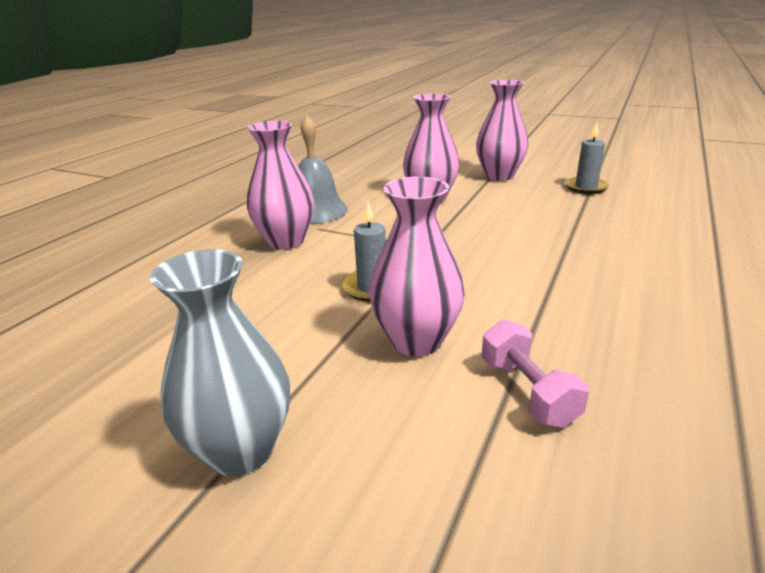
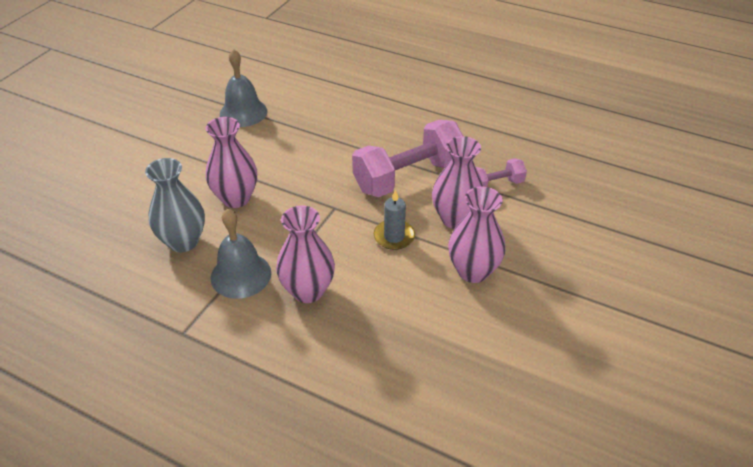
camera: 90 degrees left, 15 degrees up
(241, 450) = (545, 282): grey vase -> grey vase (183, 241)
(499, 176) = (194, 151): pink vase -> pink vase (473, 271)
(510, 295) = (408, 177): none -> pink dumbbell
(586, 187) = (243, 112): grey candle -> grey bell

